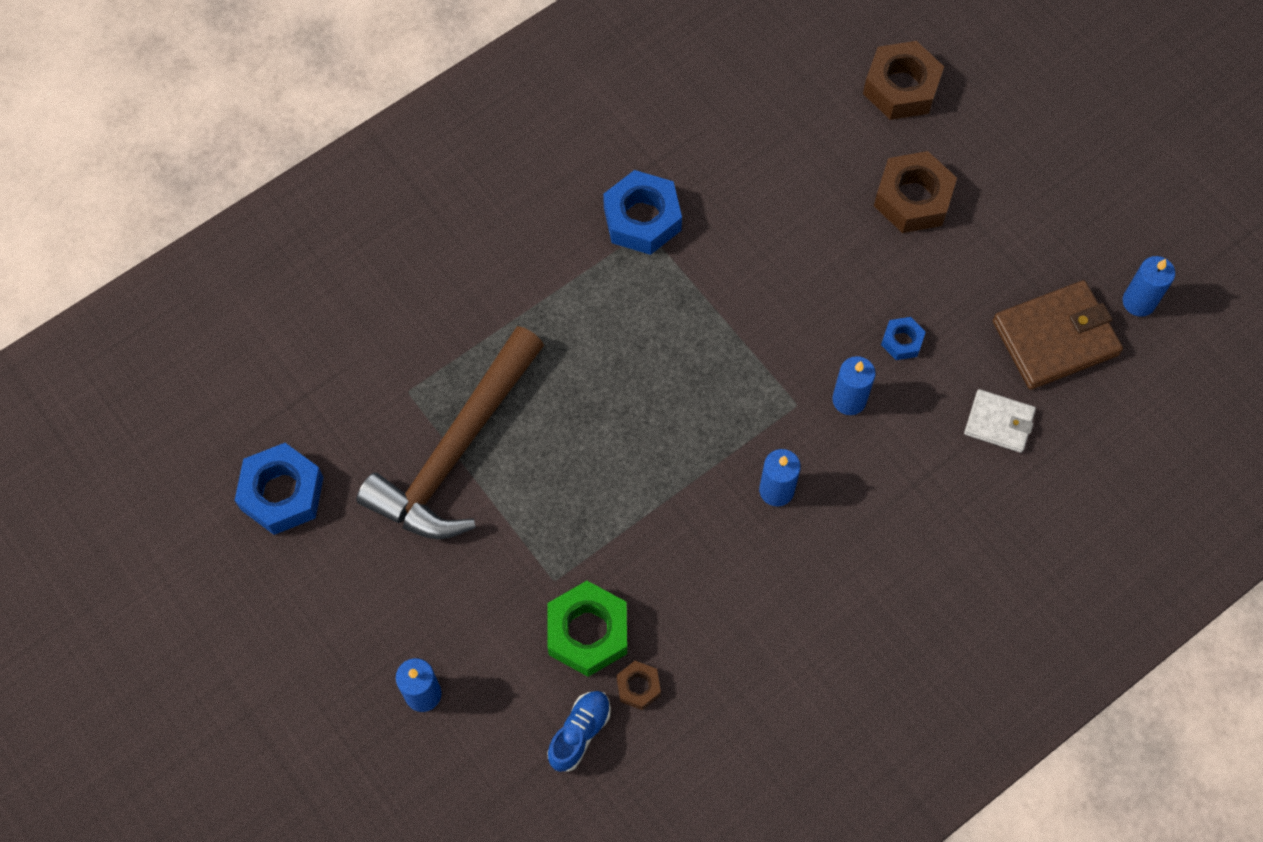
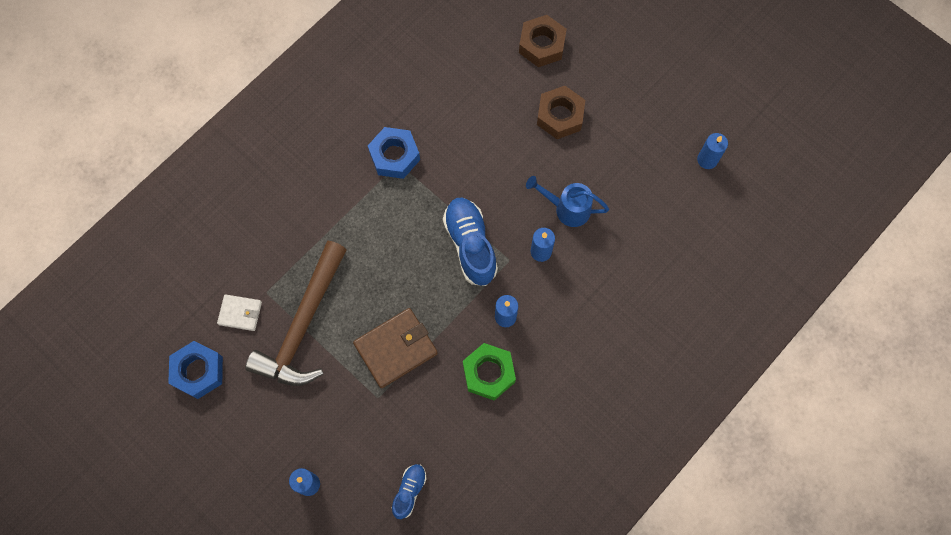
camera: 10 degrees left, 5 degrees up
(587, 632) = (404, 427): green nut -> green nut (489, 373)
(638, 687) = (440, 456): brown nut -> none
(739, 372) = (470, 245): none -> blue shoe
(902, 341) = (567, 209): blue nut -> blue watering can
(999, 422) = (634, 250): white wallet -> white wallet (240, 313)
(1055, 338) = (660, 191): brown wallet -> brown wallet (396, 348)

